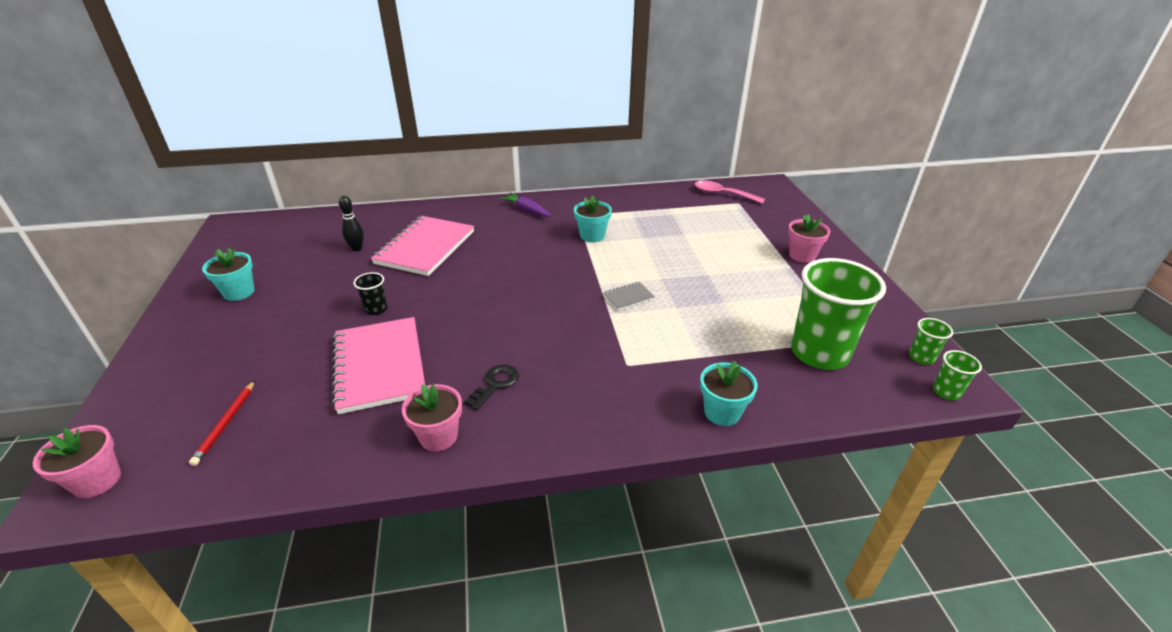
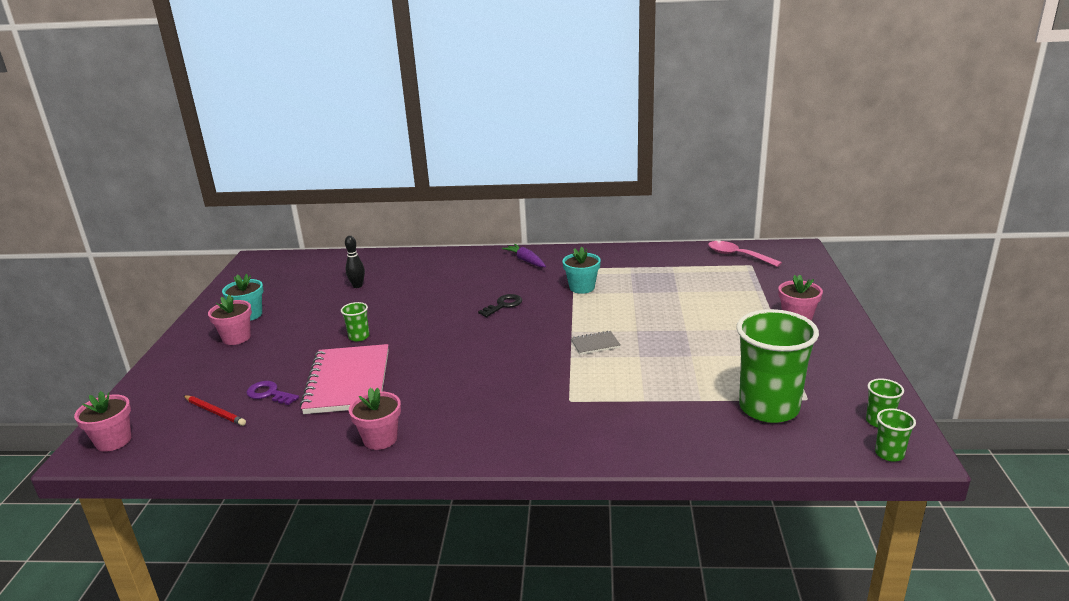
camera: 15 degrees right, 10 degrees down
(226, 423) = (214, 412): red pencil -> red pencil turned 75 degrees counterclockwise
(230, 322) = (236, 338): none -> pink flower pot
(289, 391) = (269, 393): none -> purple key
(376, 309) = (359, 337): black cup -> green cup
(425, 248) = (419, 289): pink notebook -> none
(495, 384) = (442, 405): black key -> black key (503, 305)
(722, 412) = (643, 447): turquoise flower pot -> none

